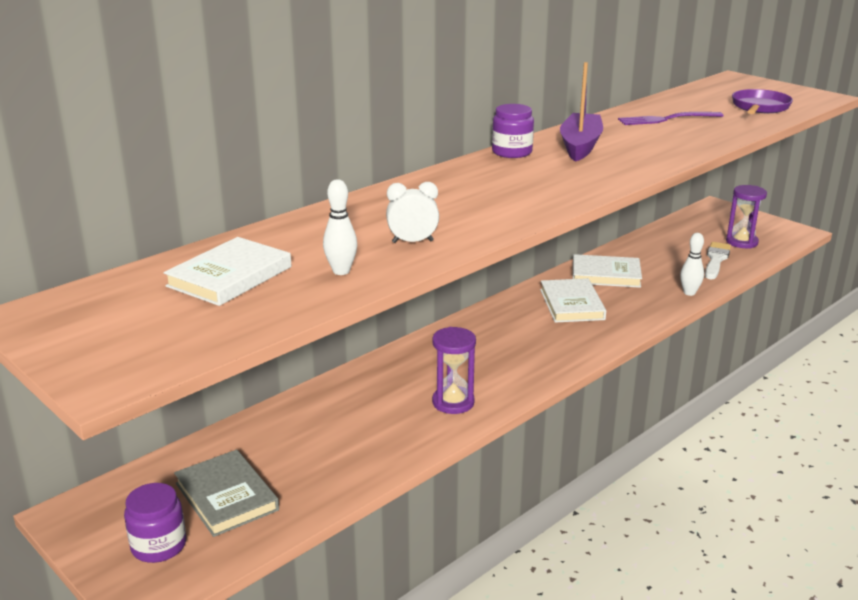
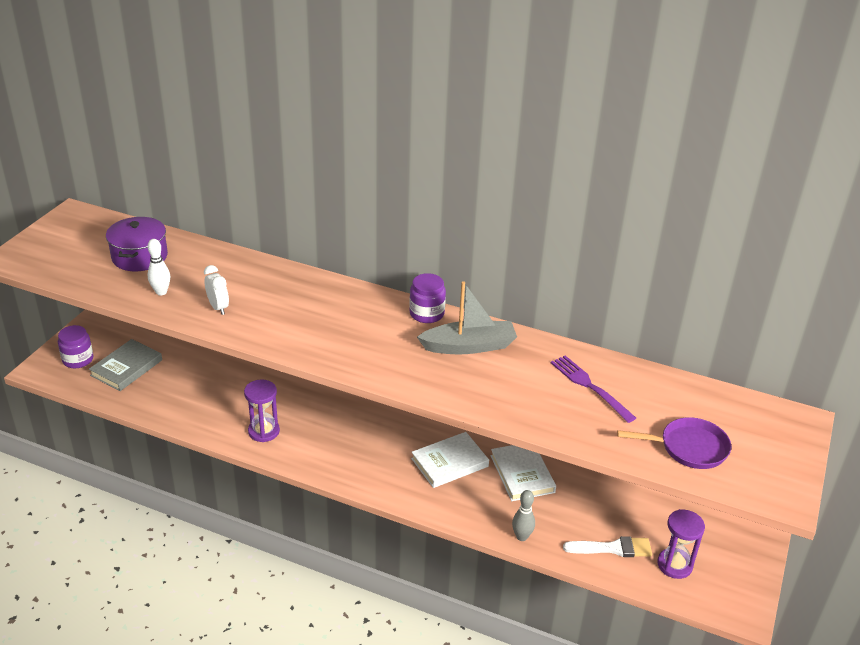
camera: 65 degrees right, 10 degrees up
(230, 276) = (139, 257): white book -> purple pot
(580, 146) = (469, 346): purple boat -> grey boat
(689, 293) = (521, 537): white bowling pin -> grey bowling pin

